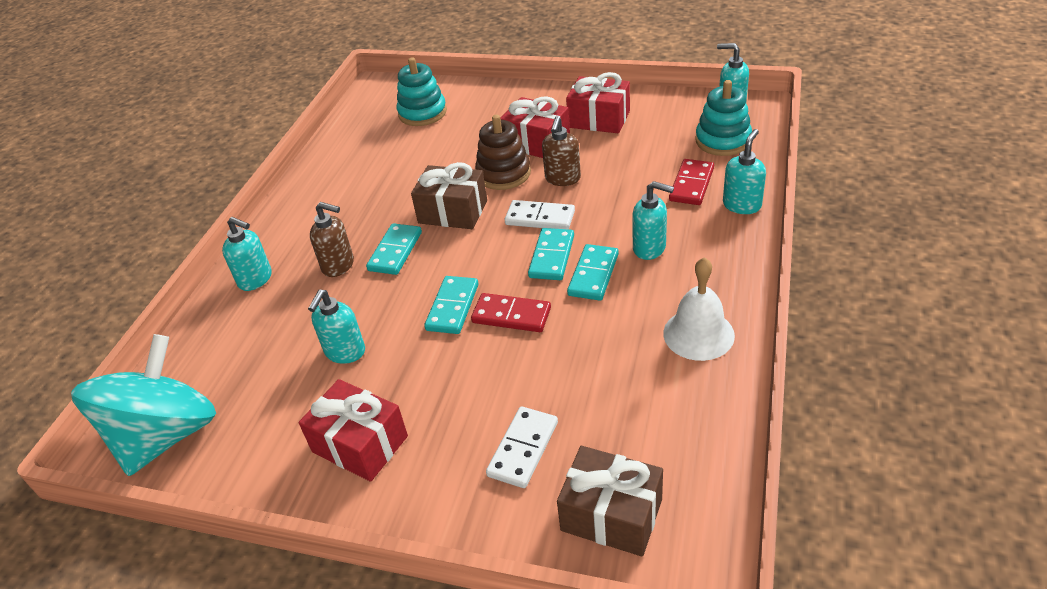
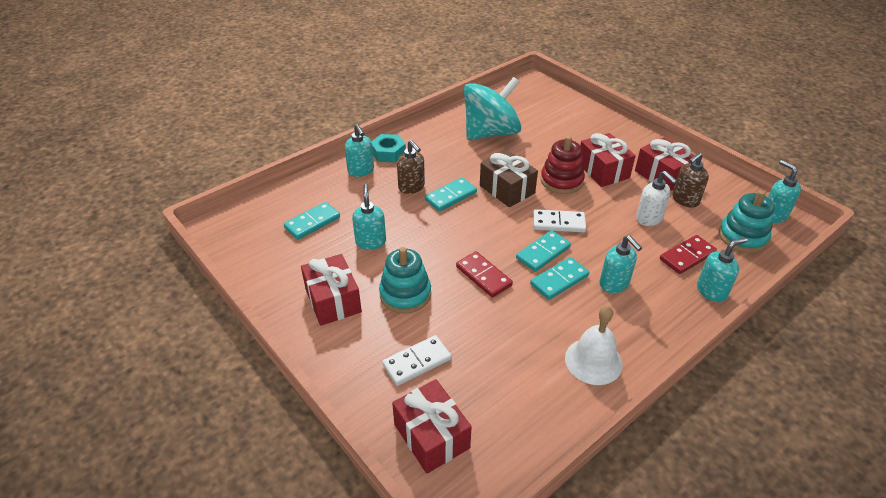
camera: 30 degrees right, 0 degrees up
(166, 435) = (246, 234): turquoise spinning top -> turquoise spinning top (490, 133)
(272, 242) = (388, 153): none -> turquoise nut
(345, 352) = (370, 242): turquoise soap dispenser -> turquoise soap dispenser turned 120 degrees clockwise
(422, 113) = (545, 114): turquoise stacking toy -> turquoise stacking toy (405, 294)
(452, 307) = (453, 250): turquoise domino -> turquoise domino (312, 222)
(503, 174) = (561, 181): brown stacking toy -> red stacking toy
(540, 218) = (558, 223): white domino -> white domino turned 45 degrees counterclockwise
(562, 179) = (598, 204): brown soap dispenser -> brown soap dispenser (685, 200)
(611, 515) = (431, 436): brown gift -> red gift
(624, 167) = (649, 219): none -> white soap dispenser

